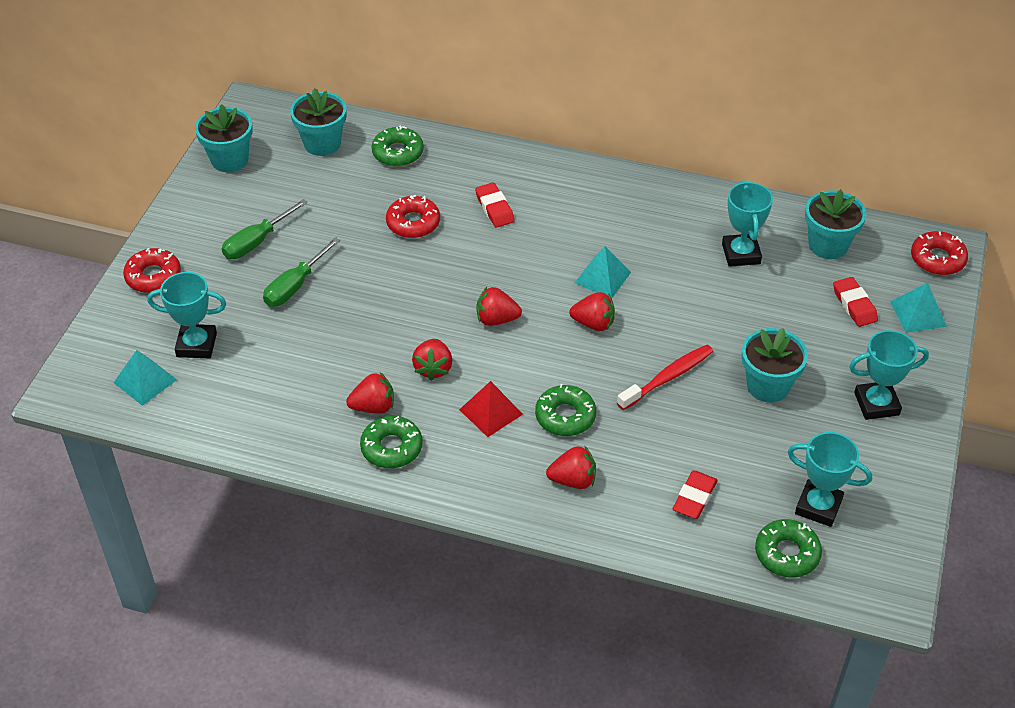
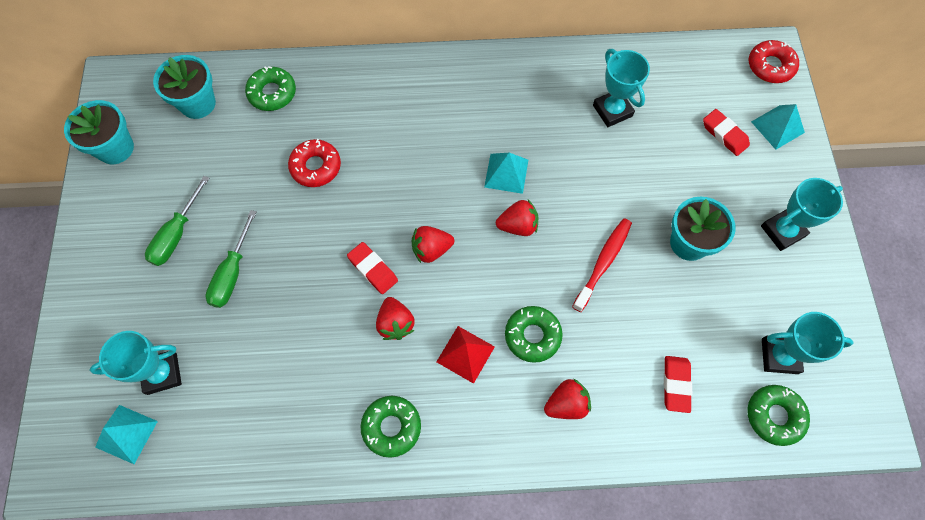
camera: 20 degrees left, 20 degrees up
(153, 276) = (89, 307): red donut -> none
(373, 407) = (357, 386): red strawberry -> none
(494, 208) = (383, 128): red eraser -> red eraser (373, 269)
(828, 245) = (679, 79): turquoise flower pot -> none

